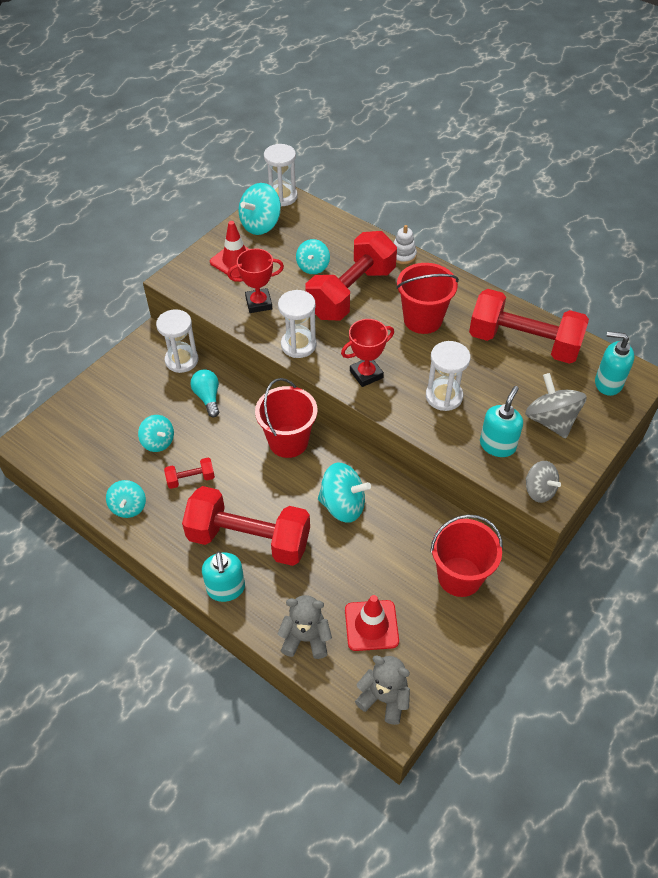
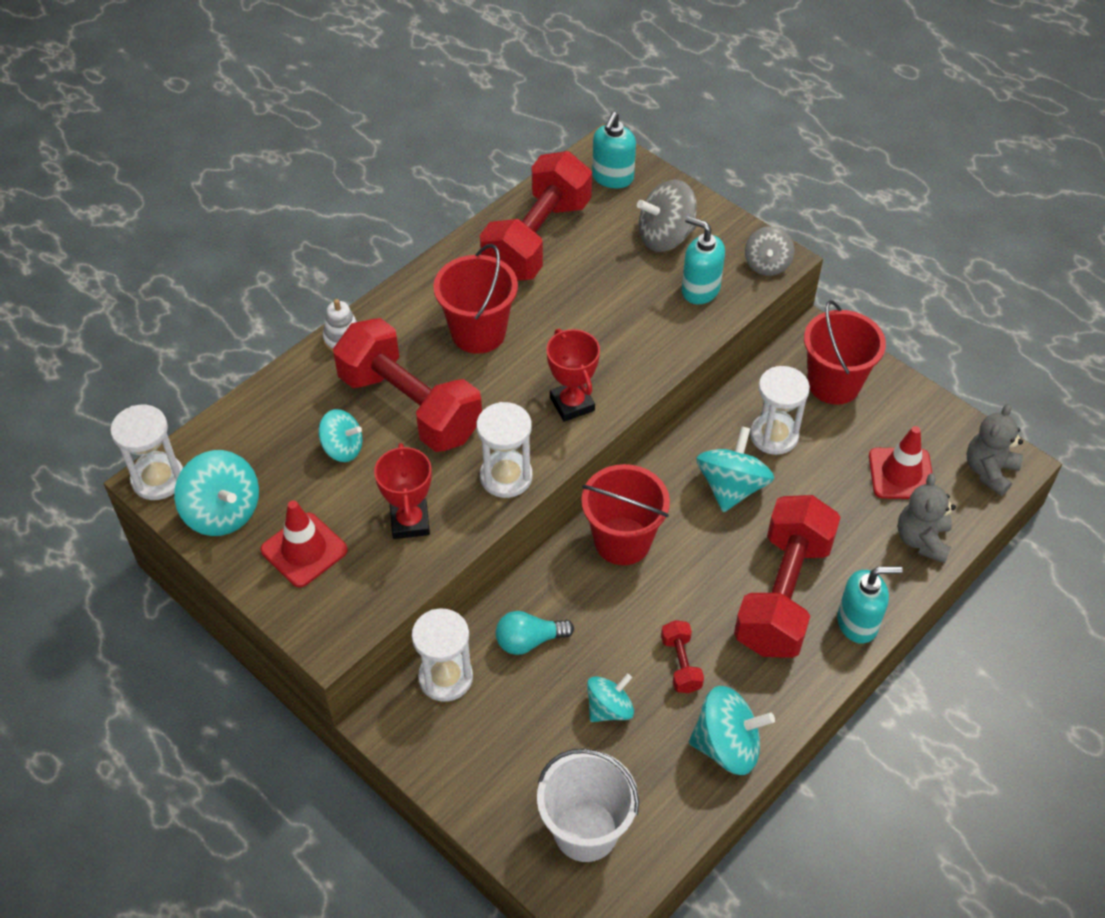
camera: 85 degrees left, 0 degrees up
(76, 435) = (585, 830): none -> white bucket
(128, 507) = (727, 746): turquoise spinning top -> turquoise spinning top, size x1.53
(444, 396) = (619, 329): white hourglass -> white hourglass (774, 435)
(539, 490) = (767, 264): grey spinning top -> grey spinning top turned 135 degrees clockwise

